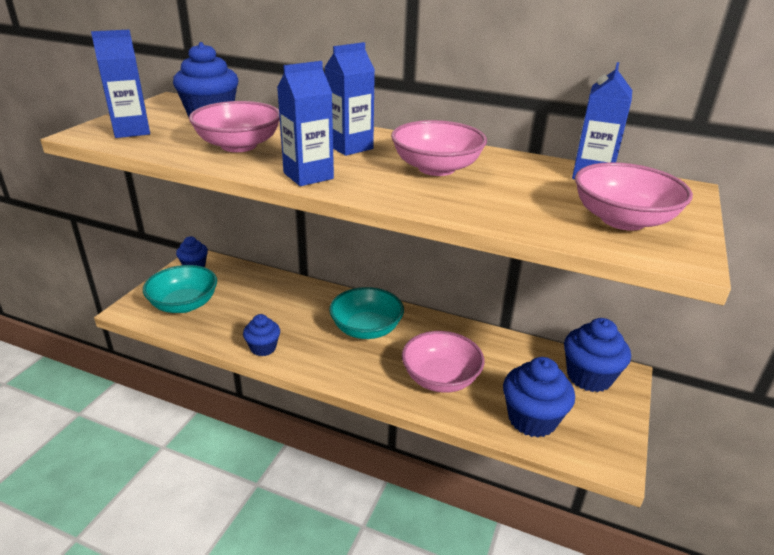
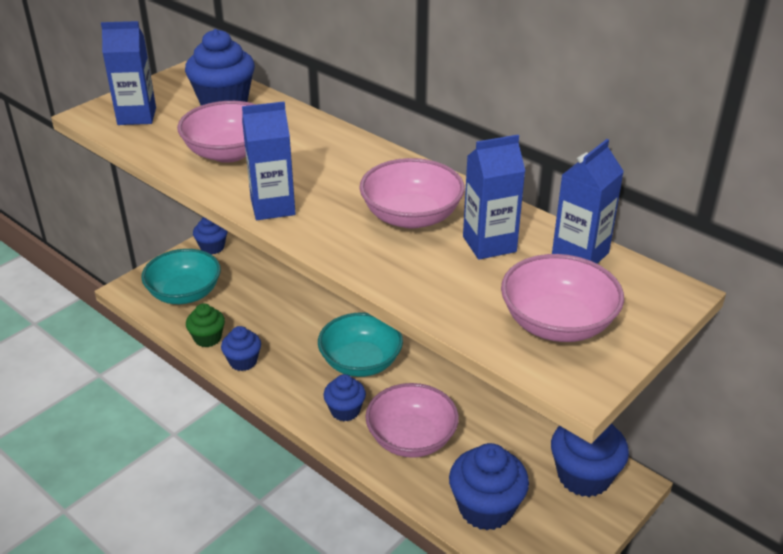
camera: 20 degrees right, 5 degrees up
(221, 336) = (207, 338): none -> green cupcake
(350, 147) = (340, 171): blue carton -> blue carton (489, 244)
(373, 369) = (345, 411): none -> blue cupcake

